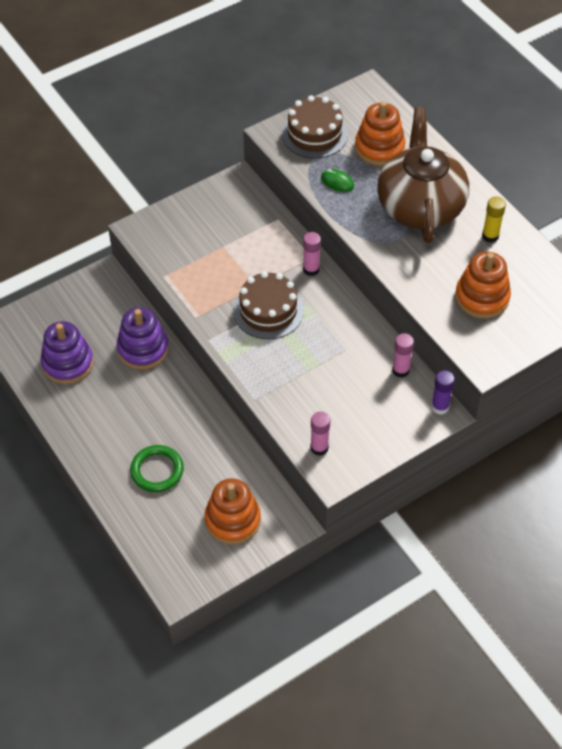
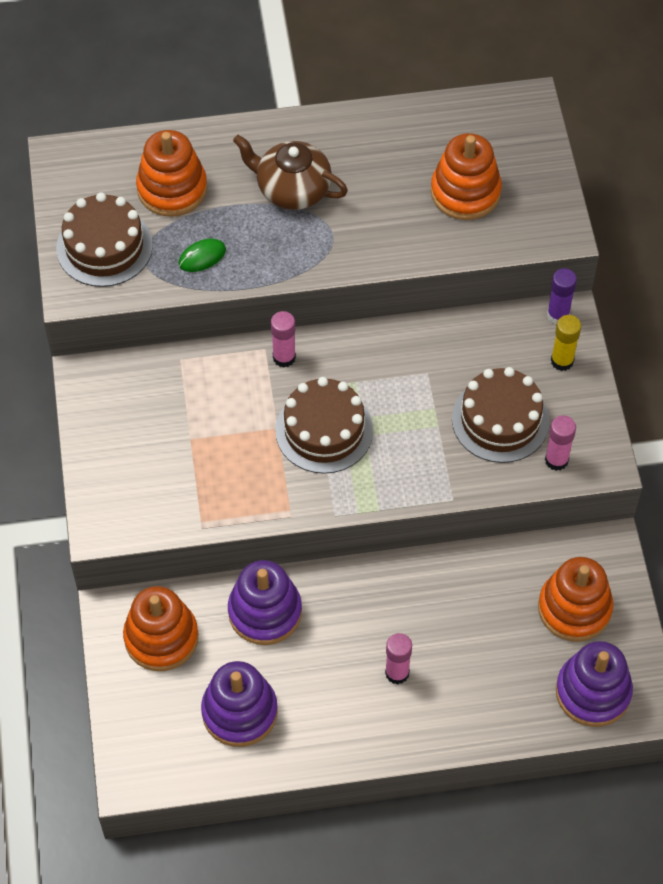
camera: 65 degrees left, 5 degrees up
(99, 305) = (161, 637): none -> orange stacking toy
(157, 470) = (464, 665): green ring -> none
(173, 554) = (593, 692): none -> purple stacking toy
(333, 404) = (500, 420): none -> brown cake
(400, 370) = (487, 330): pink glue stick -> pink glue stick (397, 673)
(420, 206) = (292, 189): brown teapot -> brown teapot, size x0.61
(490, 236) = (379, 143): yellow glue stick -> yellow glue stick (562, 361)

